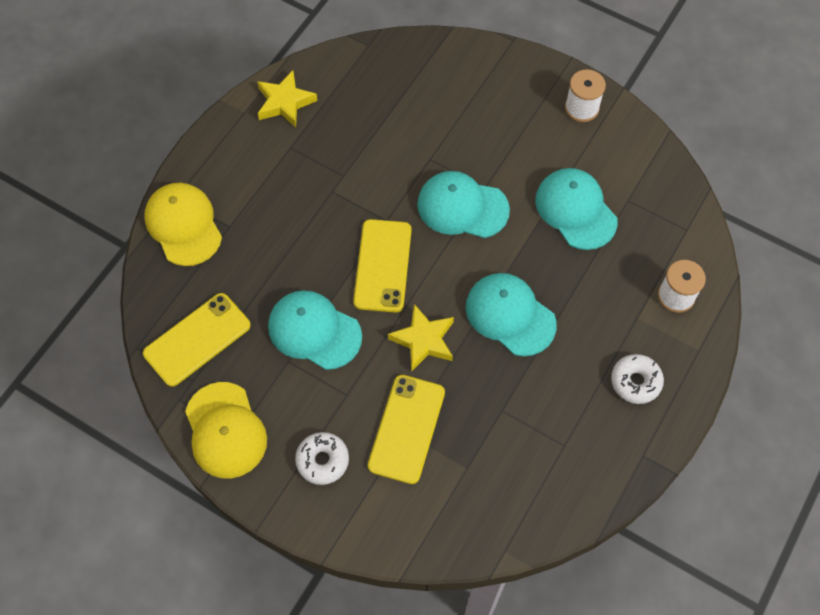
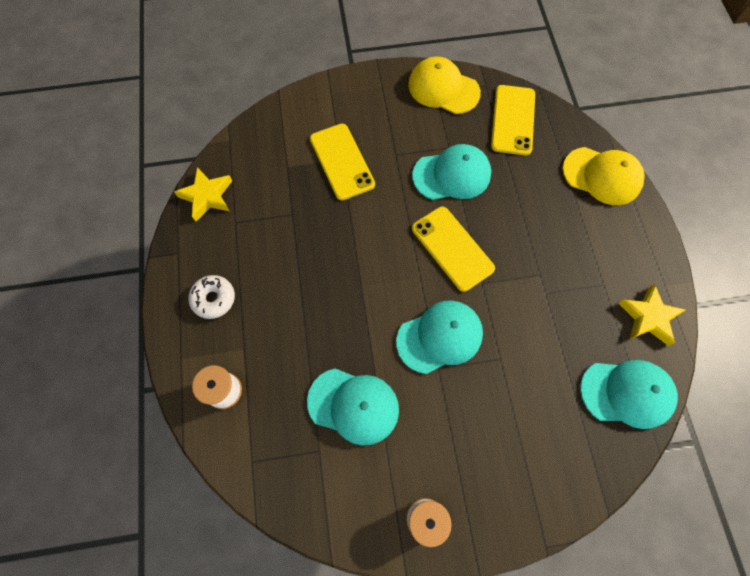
camera: 140 degrees right, 5 degrees up
(322, 460) = (374, 112): white donut -> none
(423, 340) = (379, 220): yellow star -> yellow star (207, 196)
(510, 315) = (336, 280): turquoise cap -> turquoise cap (627, 393)

